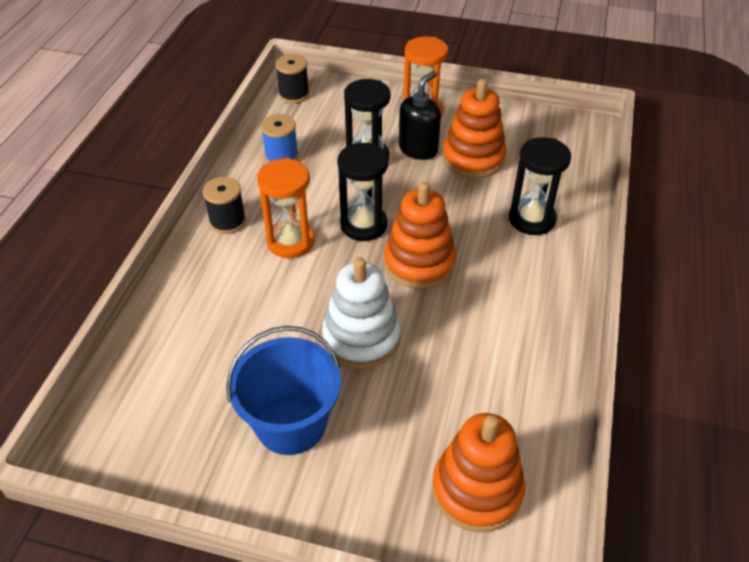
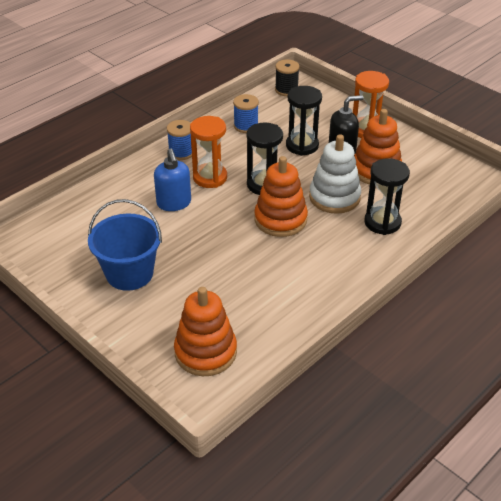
camera: 30 degrees right, 5 degrees down
(227, 221) = (181, 152): black spool -> blue spool
(272, 295) = (174, 203): none -> blue soap dispenser
(361, 338) = (207, 246): white stacking toy -> white stacking toy (334, 197)

